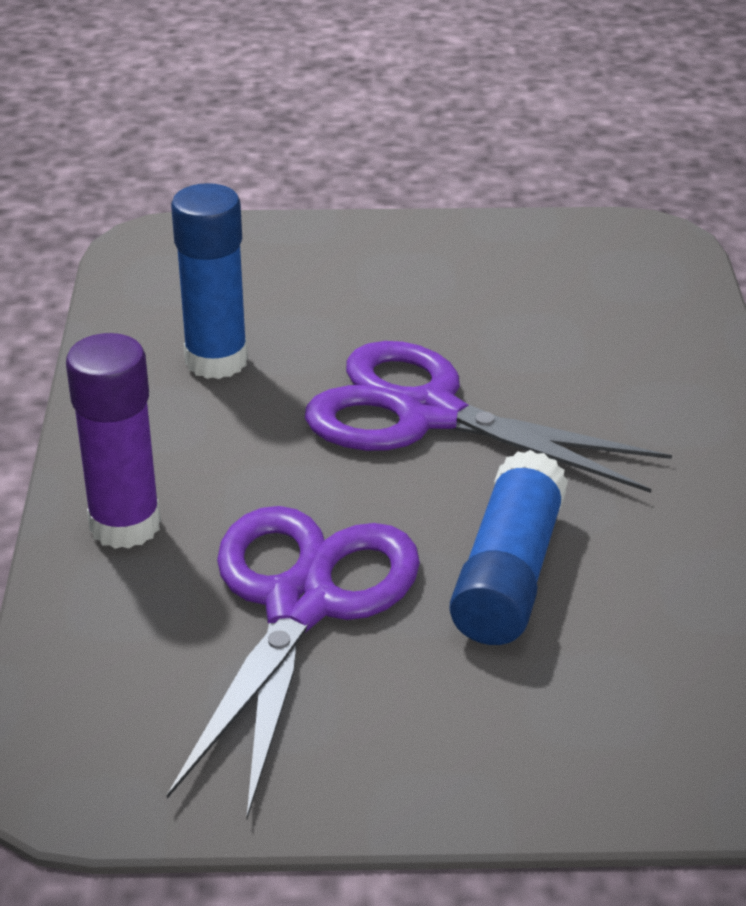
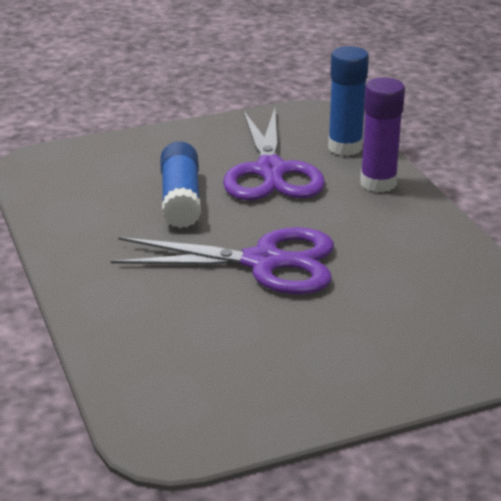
camera: 160 degrees right, 5 degrees down
(216, 361) = (413, 267): blue glue stick -> blue glue stick (345, 147)

